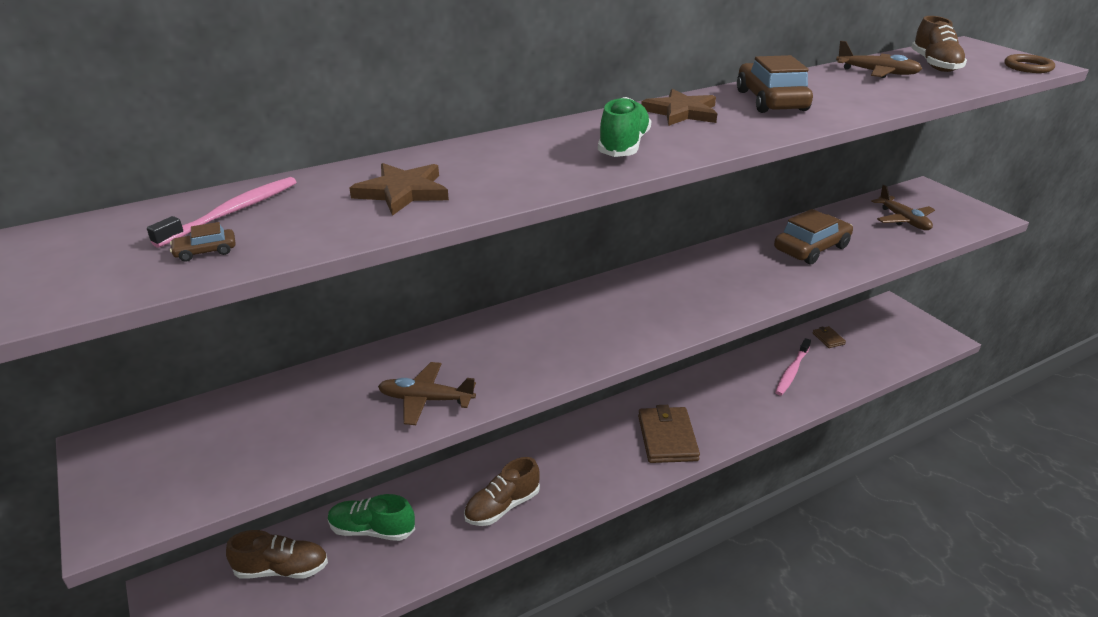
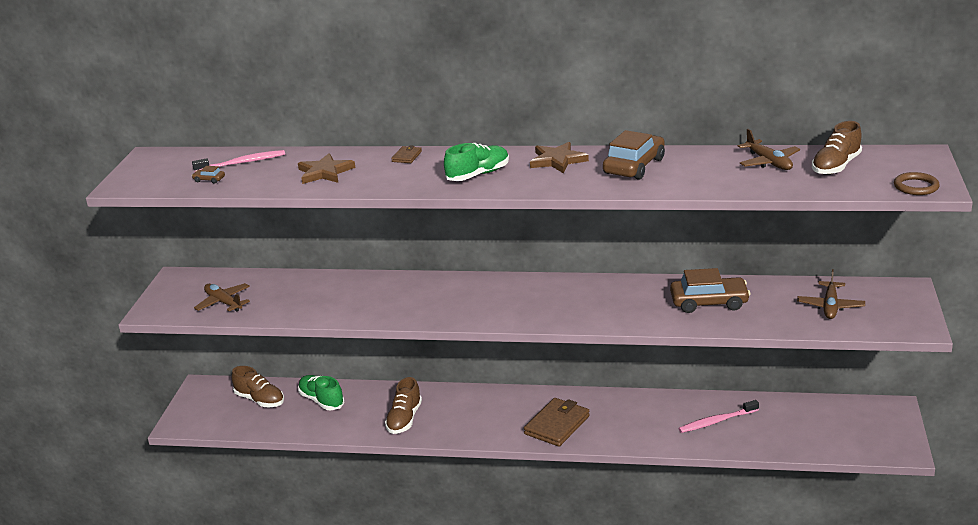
camera: 40 degrees right, 5 degrees down
(425, 400) = (334, 308): brown plane -> brown plane (223, 302)
(502, 506) = (404, 419): brown shoe -> brown shoe turned 75 degrees counterclockwise
(828, 338) = (788, 410): brown wallet -> brown wallet (407, 156)

